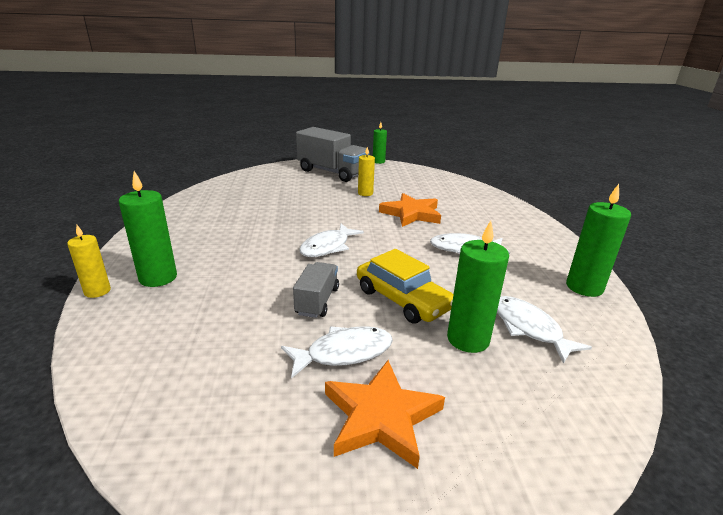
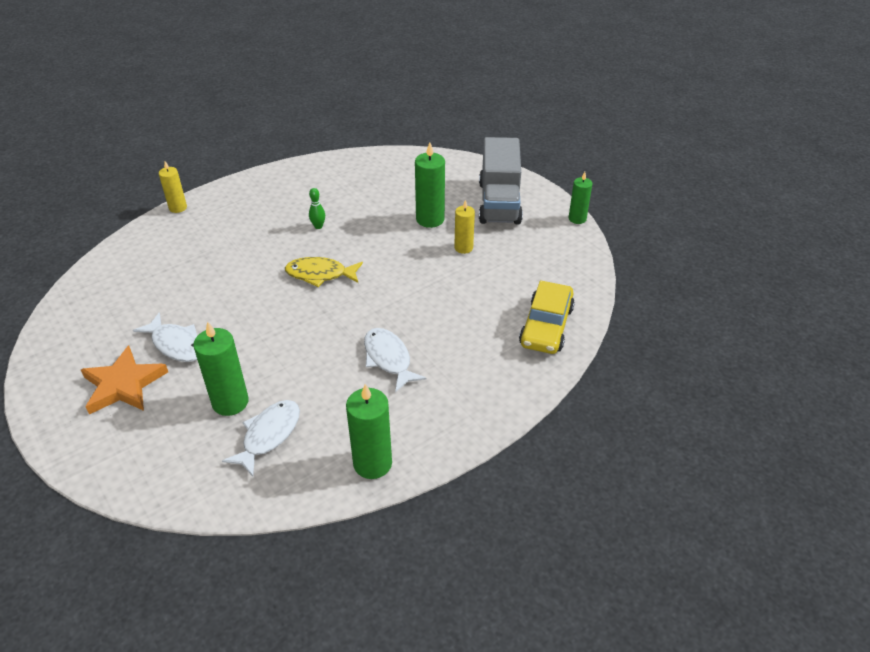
camera: 60 degrees right, 15 degrees up
(158, 277) = (210, 220): green candle -> green candle (430, 219)
(260, 231) = (318, 226): none -> green bowling pin
(317, 301) = (231, 305): grey truck -> none
(327, 247) = (320, 274): white fish -> yellow fish
(402, 299) = (264, 348): yellow car -> yellow car (546, 326)
(411, 214) = (441, 297): orange star -> none

